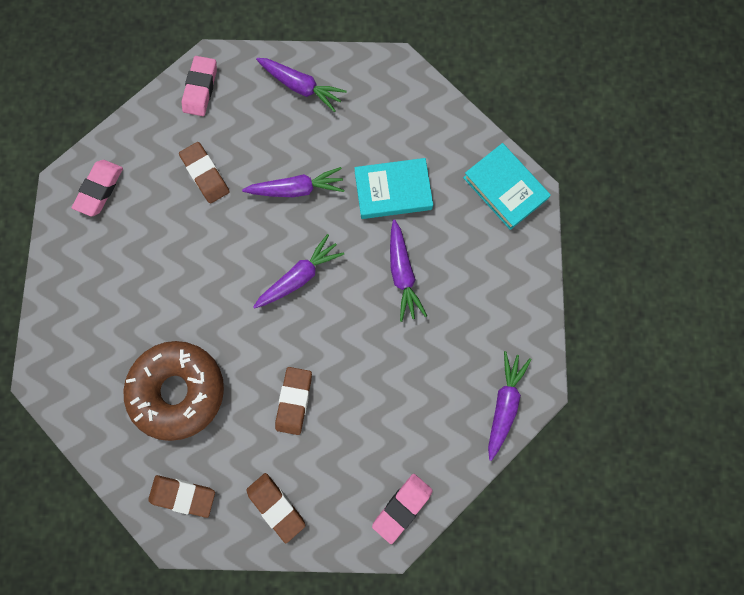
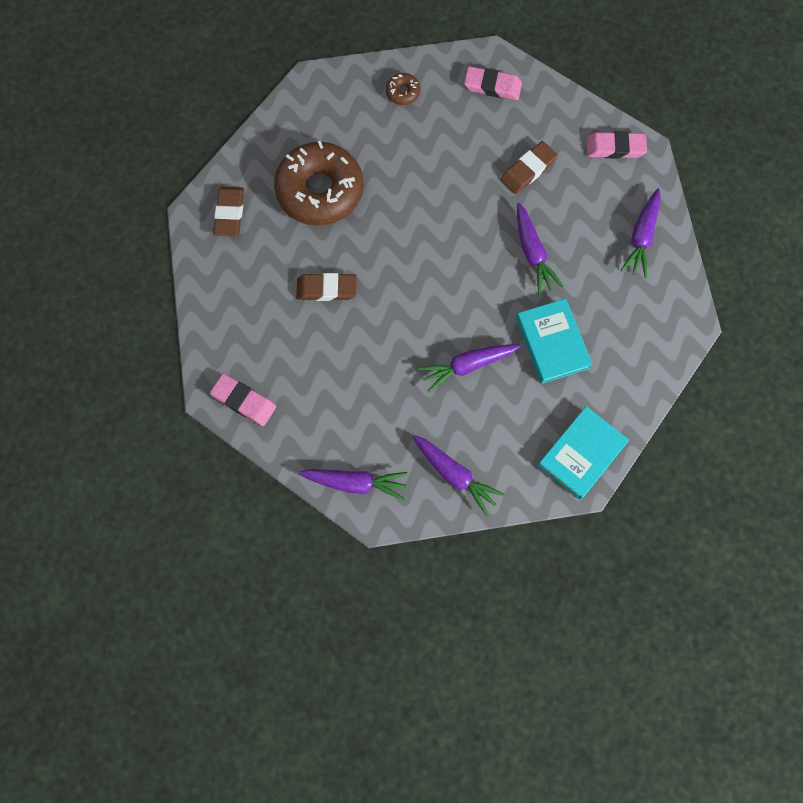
camera: 80 degrees right, 5 degrees down
(82, 282) = (403, 92): none -> brown donut
(276, 506) = (230, 291): brown eraser -> none
(299, 276) = (445, 272): purple carrot -> purple carrot (454, 474)

